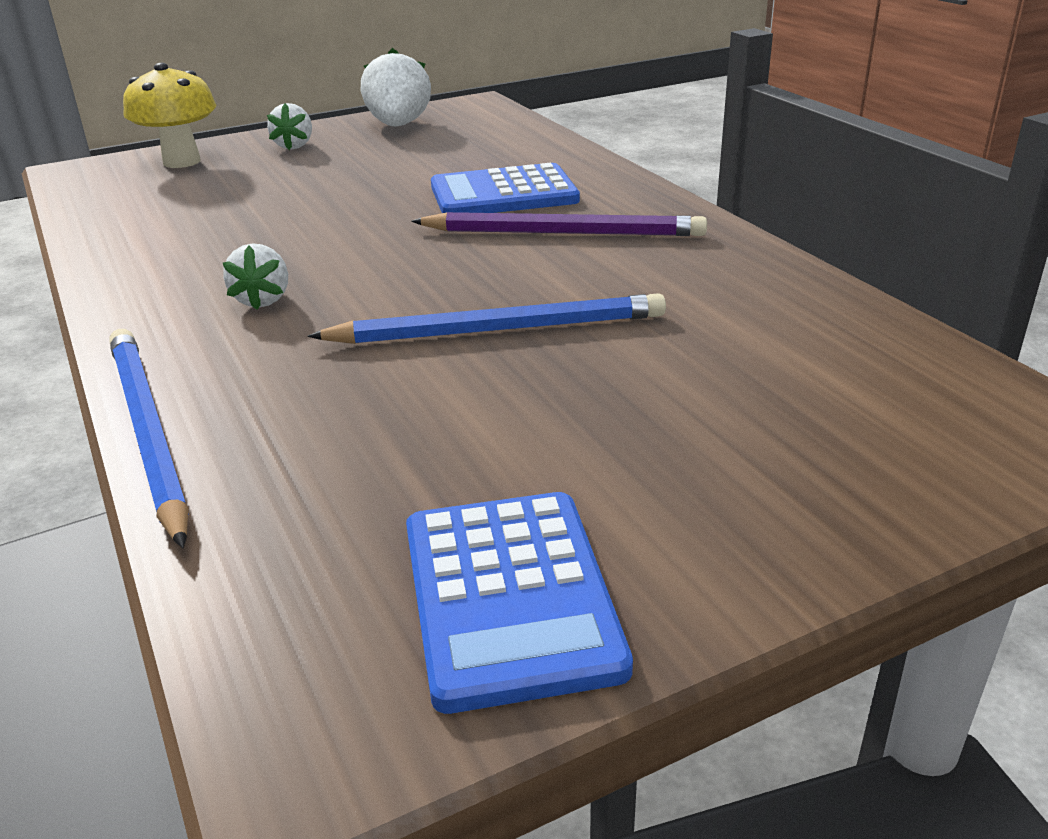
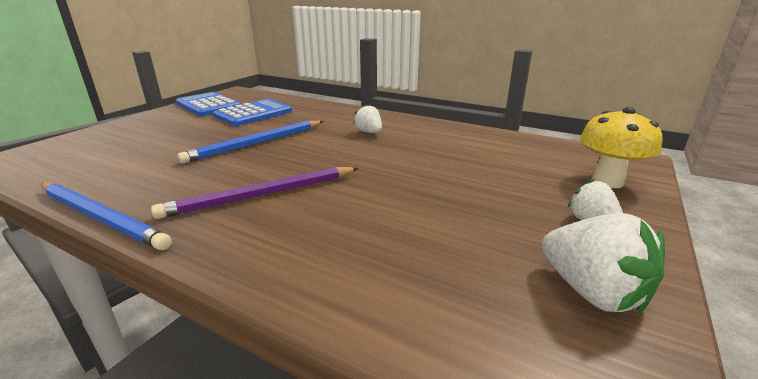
camera: 145 degrees right, 5 degrees down
(148, 433) = (335, 105): blue pencil -> blue pencil (101, 217)
(503, 194) = (338, 217): blue calculator -> blue calculator (253, 113)

